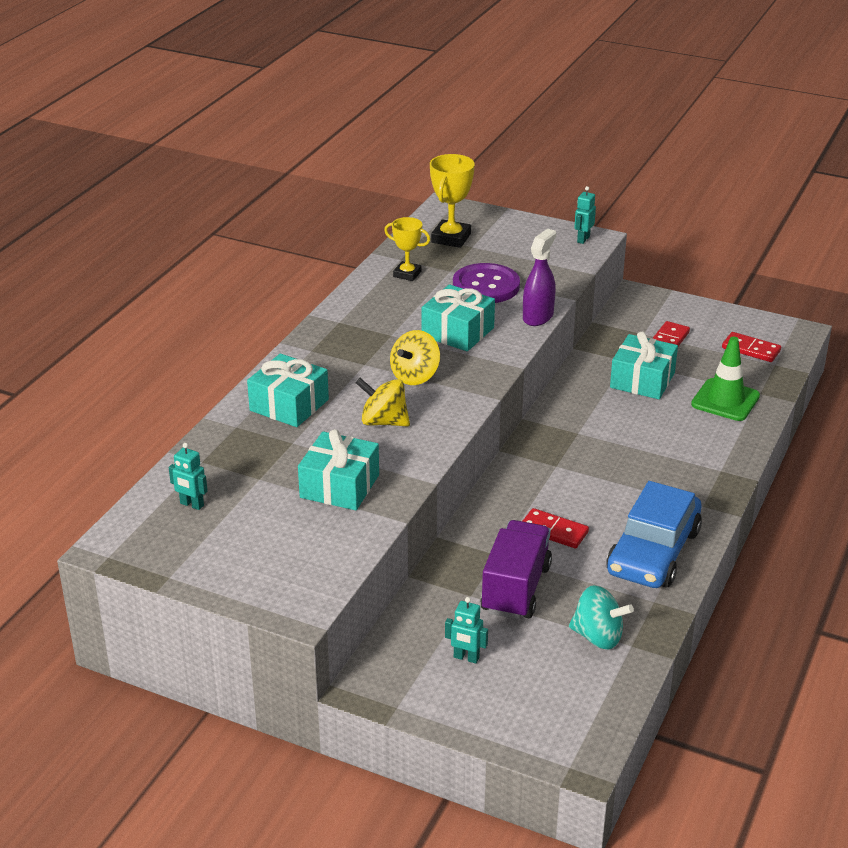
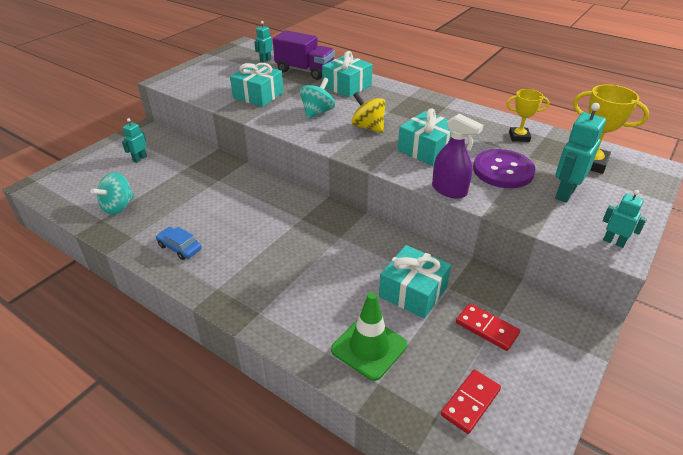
camera: 100 degrees right, 5 degrees up
(383, 422) = (317, 112): yellow spinning top -> turquoise spinning top
(407, 274) = (519, 137): yellow trophy -> yellow trophy turned 60 degrees clockwise
(515, 255) = (565, 193): none -> turquoise robot
(515, 589) = (182, 182): purple truck -> purple truck (305, 71)
(553, 531) = (228, 205): red domino -> none
(653, 552) = (179, 247): blue car -> blue car, size x0.46

